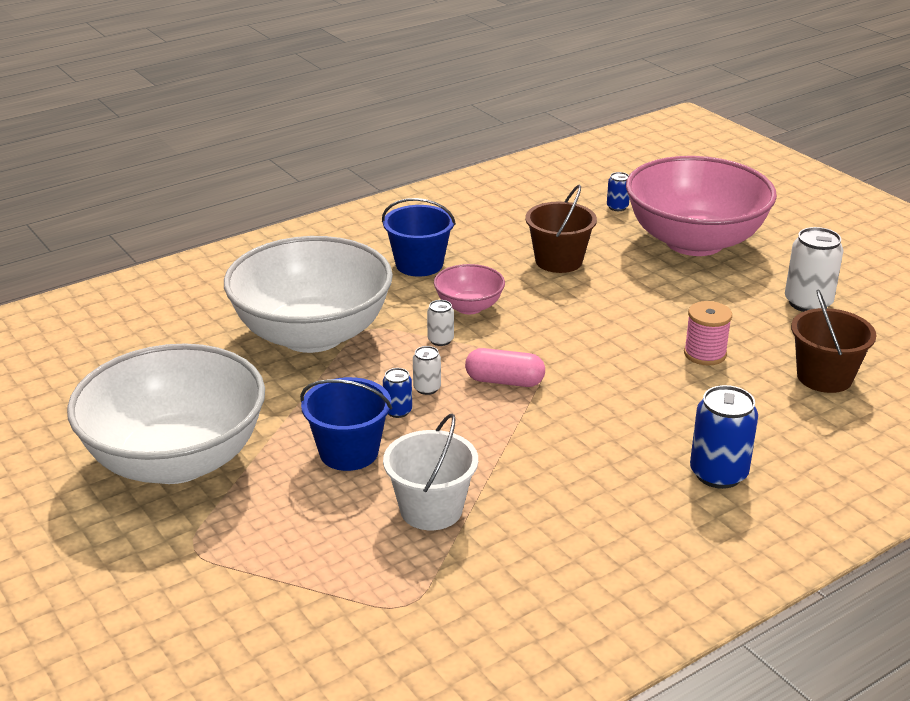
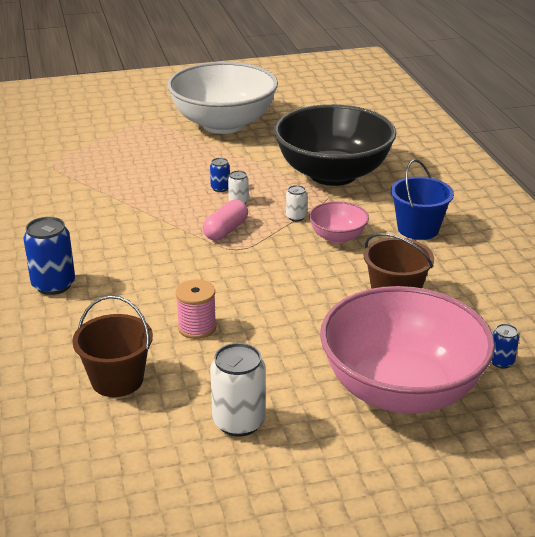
camera: 110 degrees right, 0 degrees up
(312, 334) = (333, 174): white bowl -> black bowl
(349, 452) = (190, 168): blue bucket -> none
(431, 509) = (116, 182): white bucket -> none

